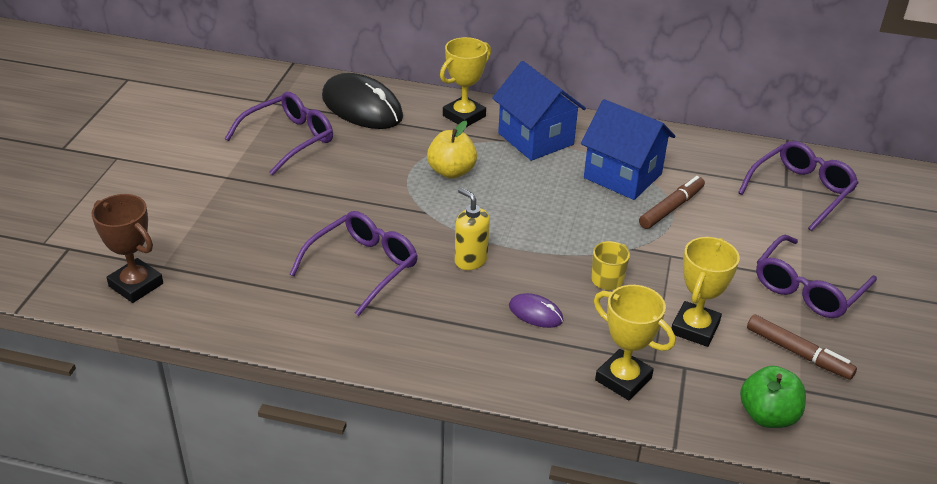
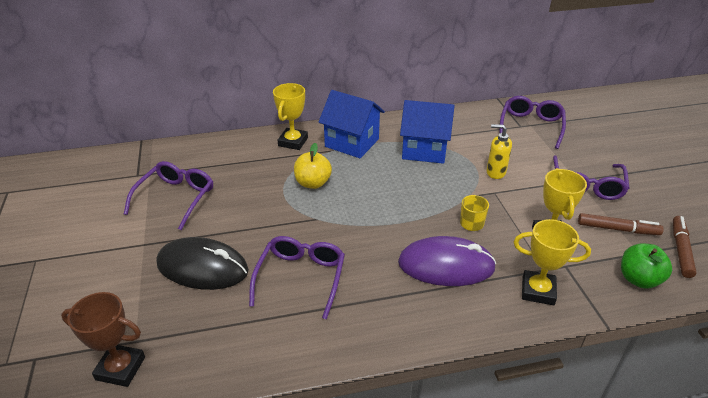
camera: 25 degrees left, 0 degrees up
(362, 107) = (216, 157): black mouse -> black mouse (202, 267)
(470, 260) = (373, 243): yellow soap dispenser -> yellow soap dispenser (495, 172)
(535, 313) = (446, 265): purple mouse -> purple mouse, size x2.13
(671, 208) = (469, 161): brown marker -> brown marker (681, 250)

